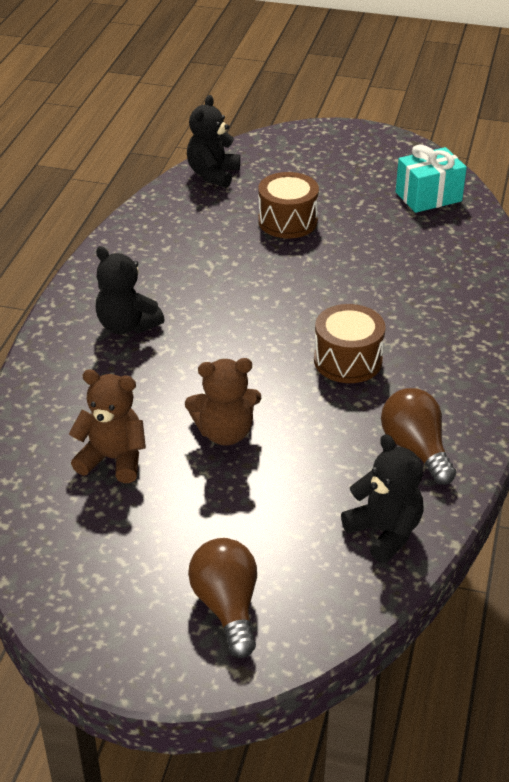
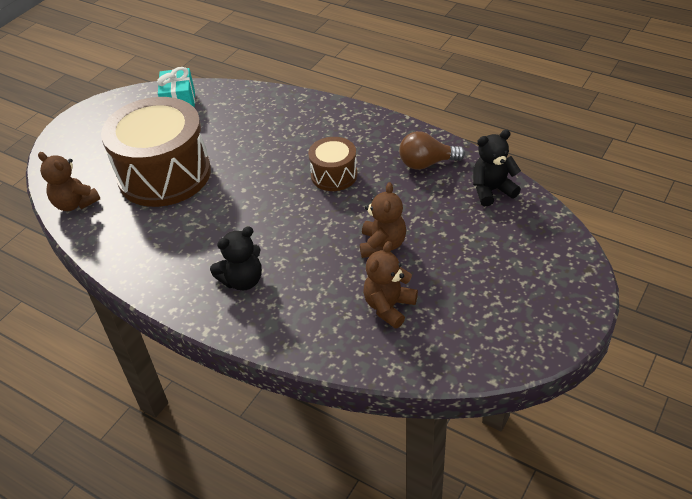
camera: 70 degrees left, 5 degrees up
(213, 174) = (75, 203): black teddy bear -> brown teddy bear
(227, 607) = (537, 268): brown light bulb -> none
(287, 221) = (164, 174): brown drum -> brown drum, size x2.03

